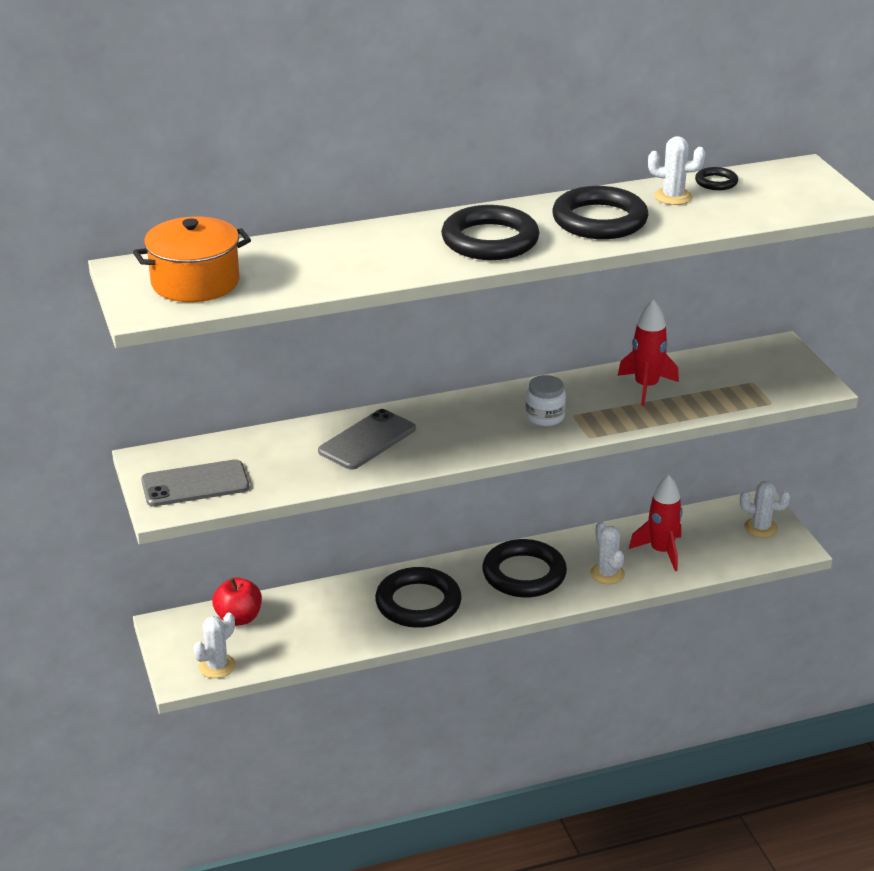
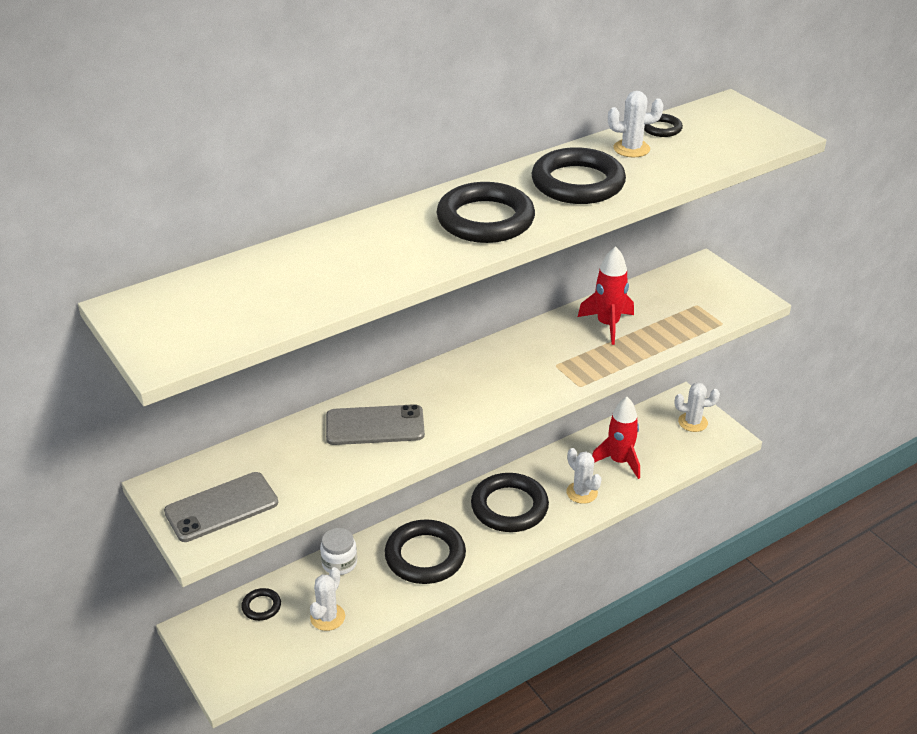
camera: 15 degrees left, 5 degrees up
(195, 282) = (206, 313): orange pot -> none
(217, 666) = (257, 665): white cactus -> white cactus (327, 617)
(238, 618) = (261, 606): red apple -> black ring
(367, 440) = (375, 426): grey phone -> grey phone turned 60 degrees clockwise
(545, 417) = (531, 371): white jar -> white jar (339, 563)

